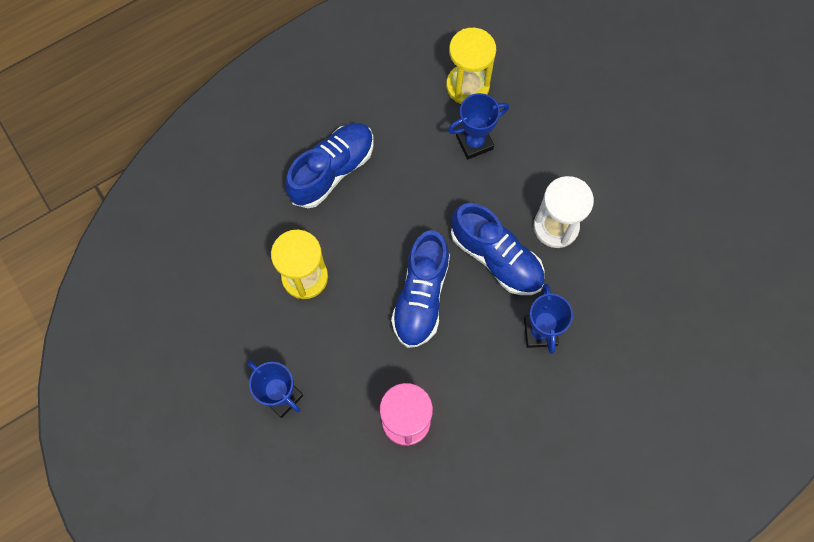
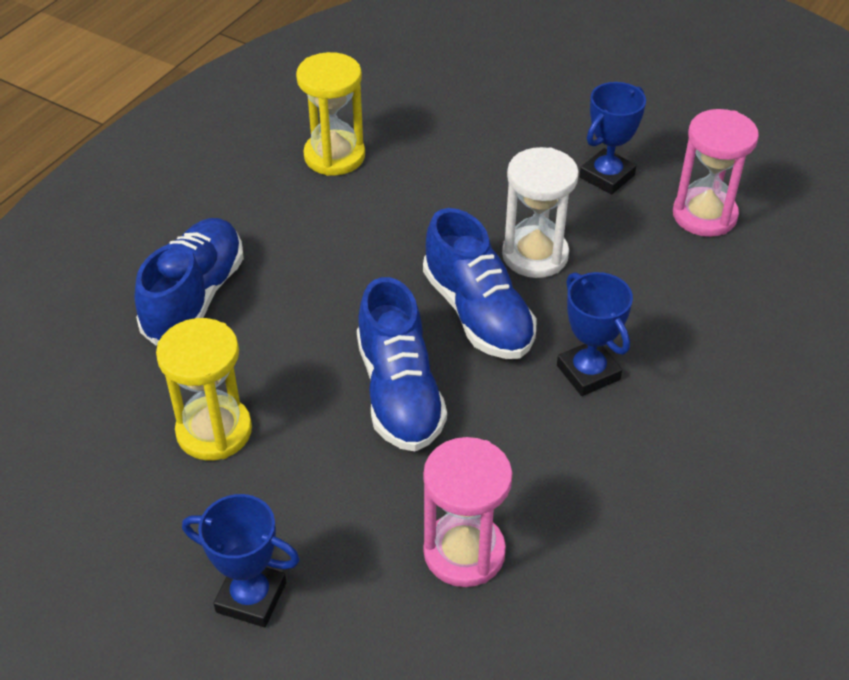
camera: 25 degrees left, 25 degrees down
(474, 142) = (376, 207): blue trophy -> blue trophy (607, 176)
(496, 257) = (478, 313): blue shoe -> blue shoe turned 45 degrees clockwise
(686, 241) = (704, 215): none -> pink hourglass

